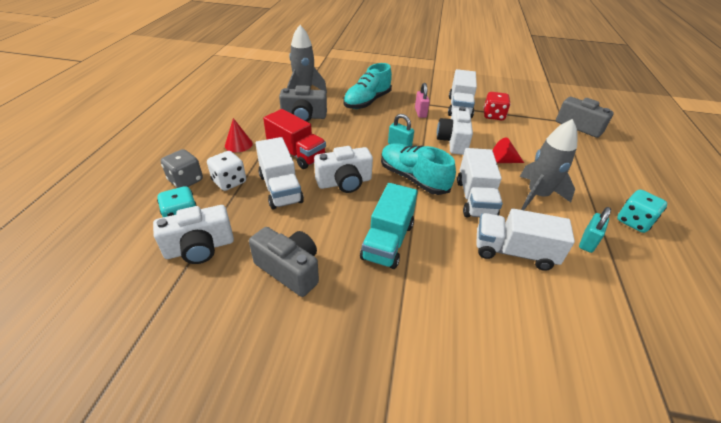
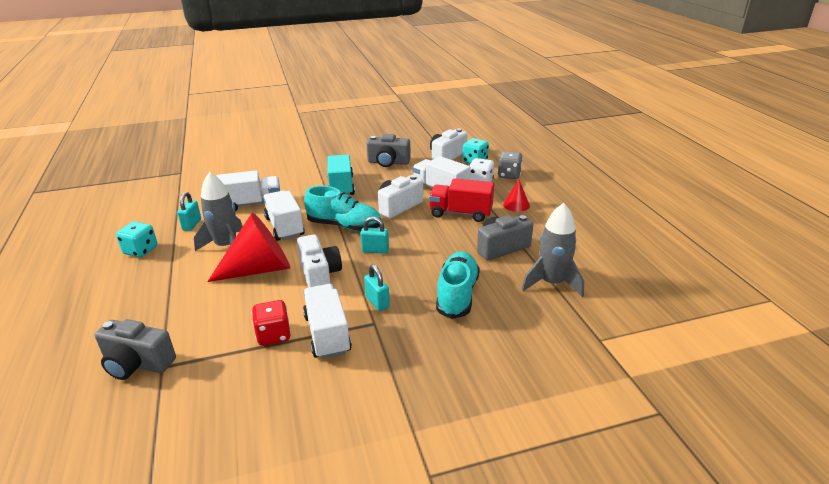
camera: 155 degrees right, 10 degrees down
(420, 113) = (377, 302): pink padlock -> turquoise padlock
(503, 161) = (259, 269): red cone -> red cone, size x2.12

